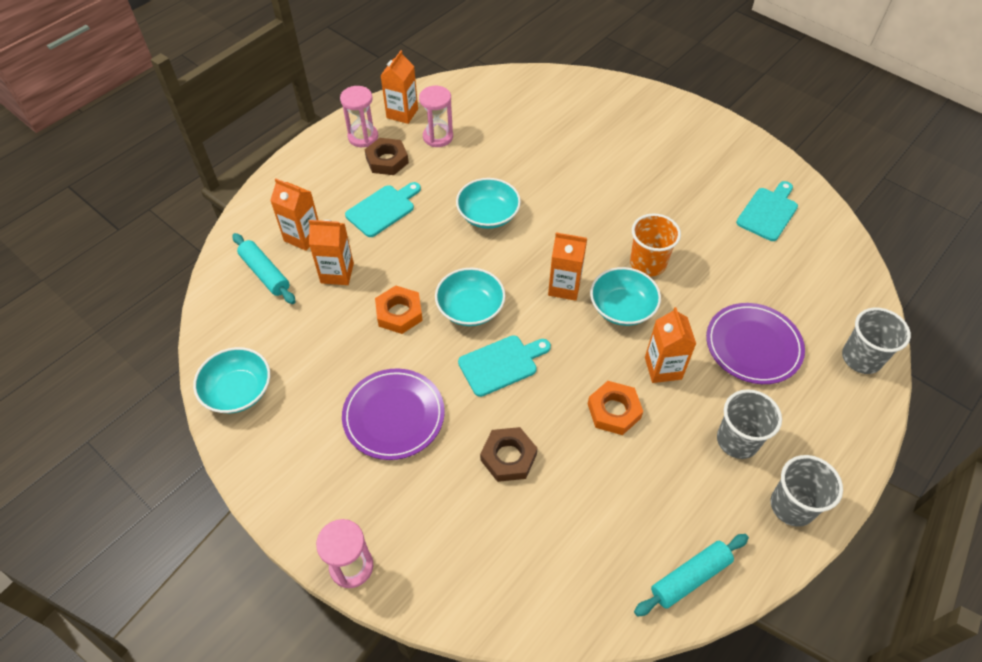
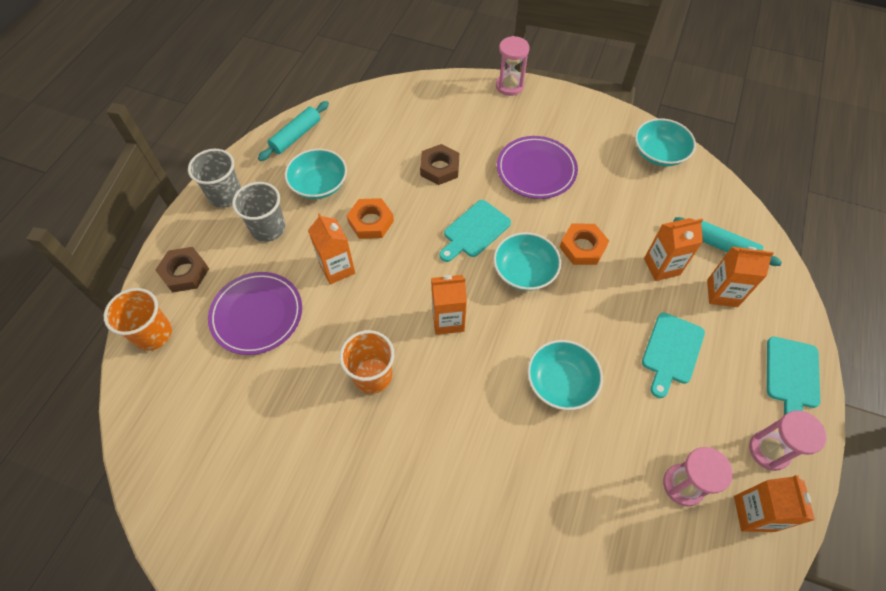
camera: 160 degrees right, 5 degrees up
(387, 160) = (715, 422): brown nut -> brown nut (185, 272)
(622, 307) = (386, 315): turquoise bowl -> turquoise bowl (319, 184)
(768, 212) = (241, 500): turquoise cutting board -> turquoise cutting board (792, 376)
(861, 358) = (153, 334): grey cup -> orange cup

